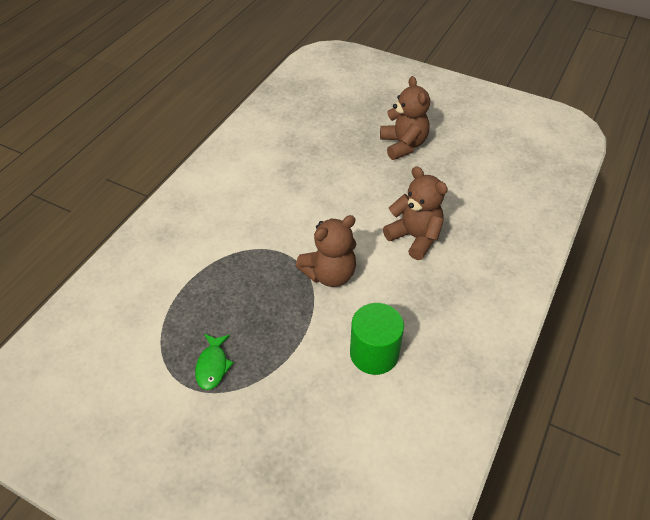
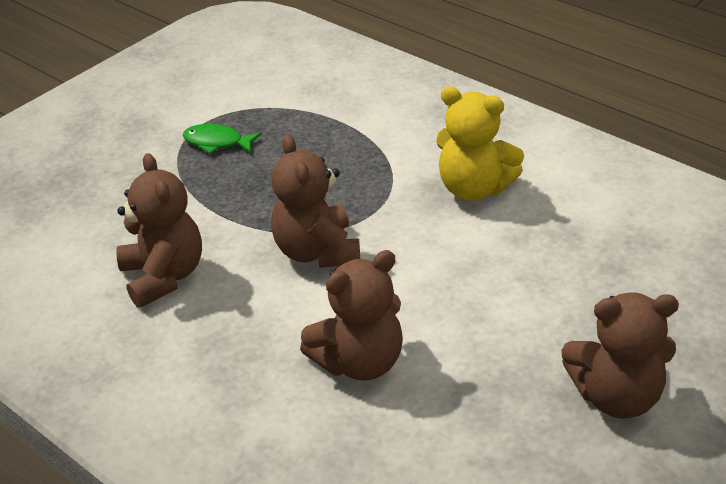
camera: 105 degrees right, 10 degrees down
(253, 209) = (474, 188): none -> yellow teddy bear
(374, 353) = (164, 276): green cylinder -> brown teddy bear

